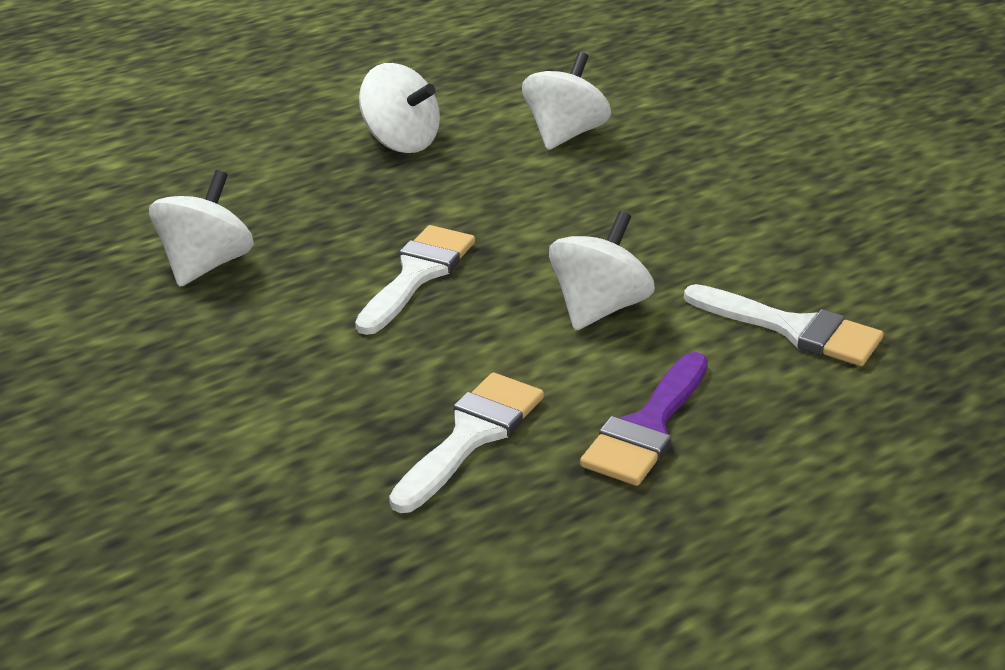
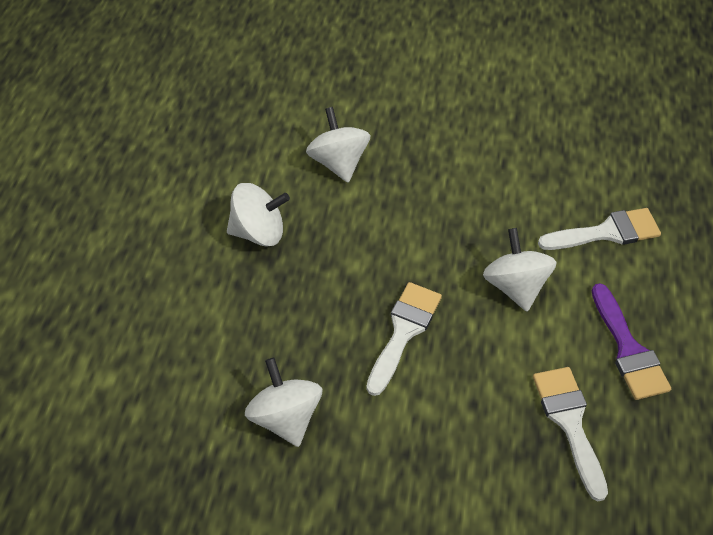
camera: 45 degrees left, 20 degrees up
(417, 274) = (404, 331): white brush -> white brush turned 45 degrees clockwise

